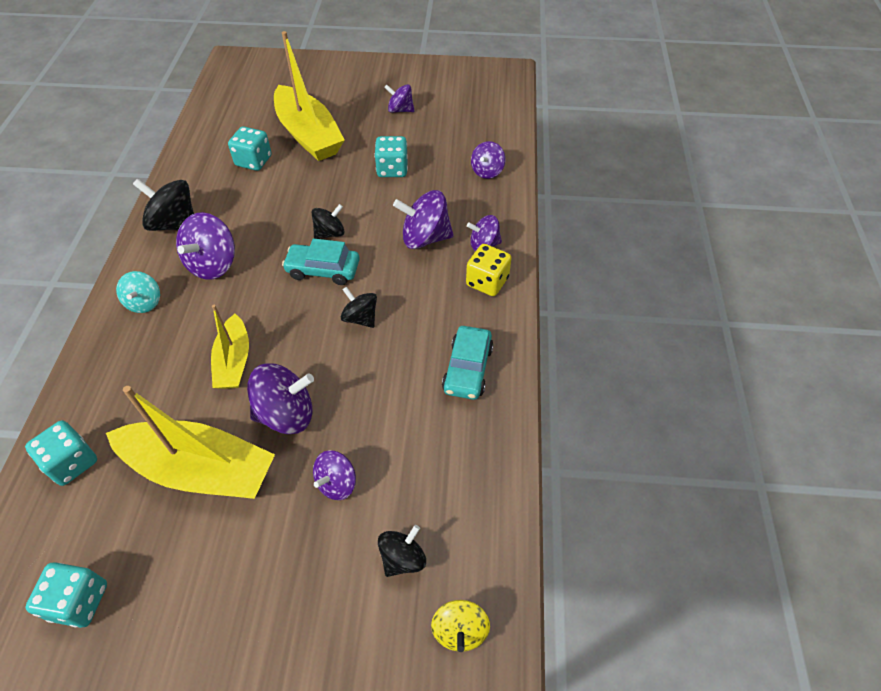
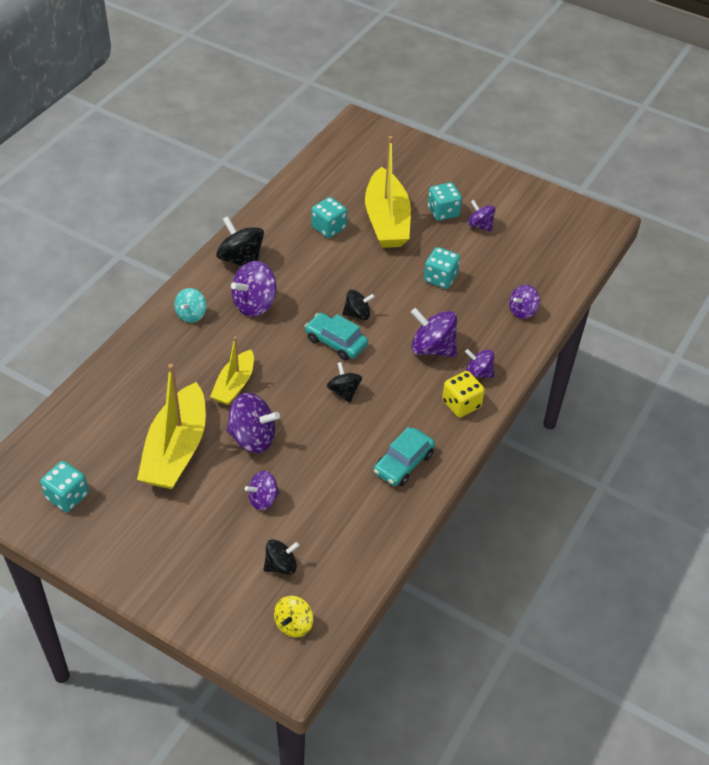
camera: 25 degrees right, 5 degrees down
(72, 462) = (96, 408): turquoise dice -> turquoise dice (443, 212)
(200, 469) = (176, 450): yellow boat -> yellow boat turned 60 degrees clockwise

